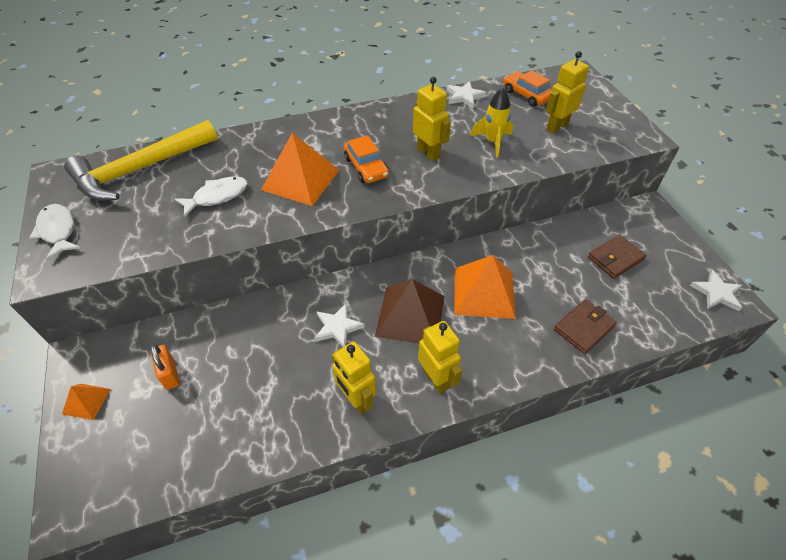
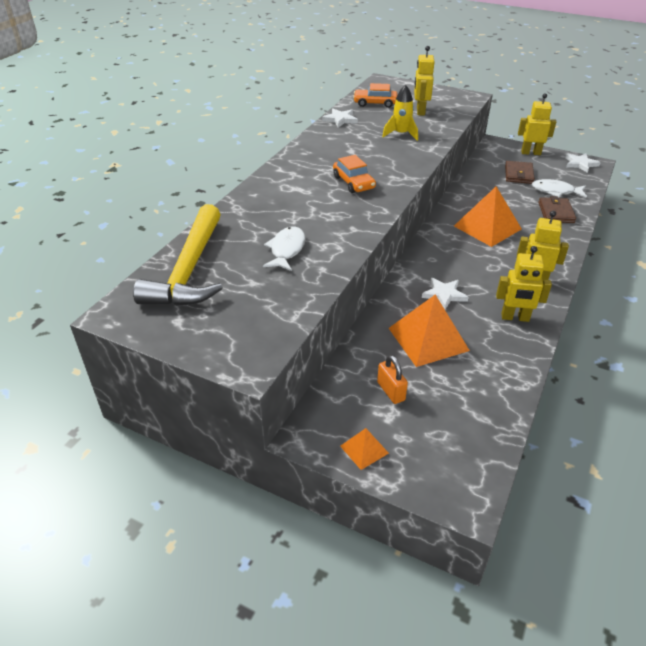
camera: 45 degrees left, 10 degrees down
(58, 231) = (202, 340): white fish -> white fish (555, 191)
(170, 374) = (391, 391): orange padlock -> orange padlock turned 45 degrees clockwise
(300, 179) = (325, 210): orange pyramid -> orange pyramid (428, 339)
(366, 167) = (353, 182): orange car -> orange car turned 45 degrees clockwise
(410, 315) = (471, 262): brown pyramid -> none
(428, 153) = (376, 157): yellow robot -> yellow robot (530, 153)

